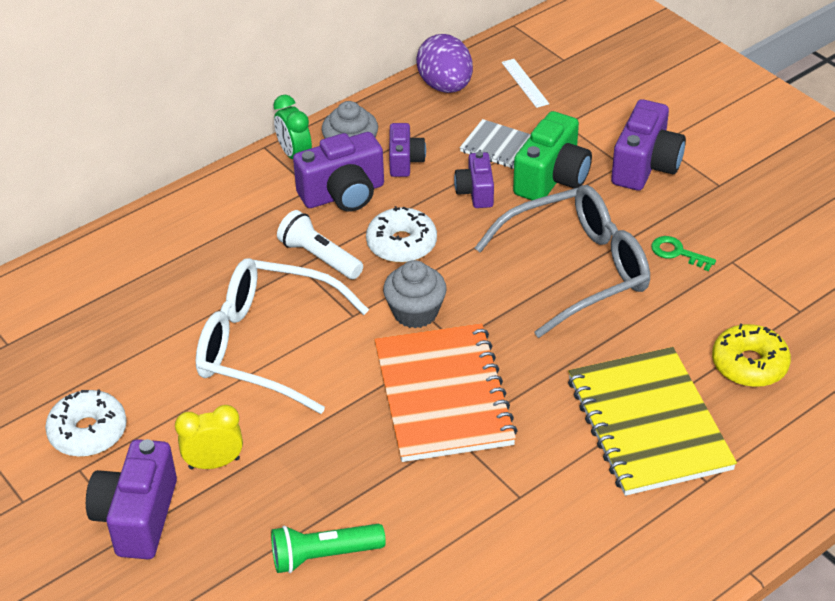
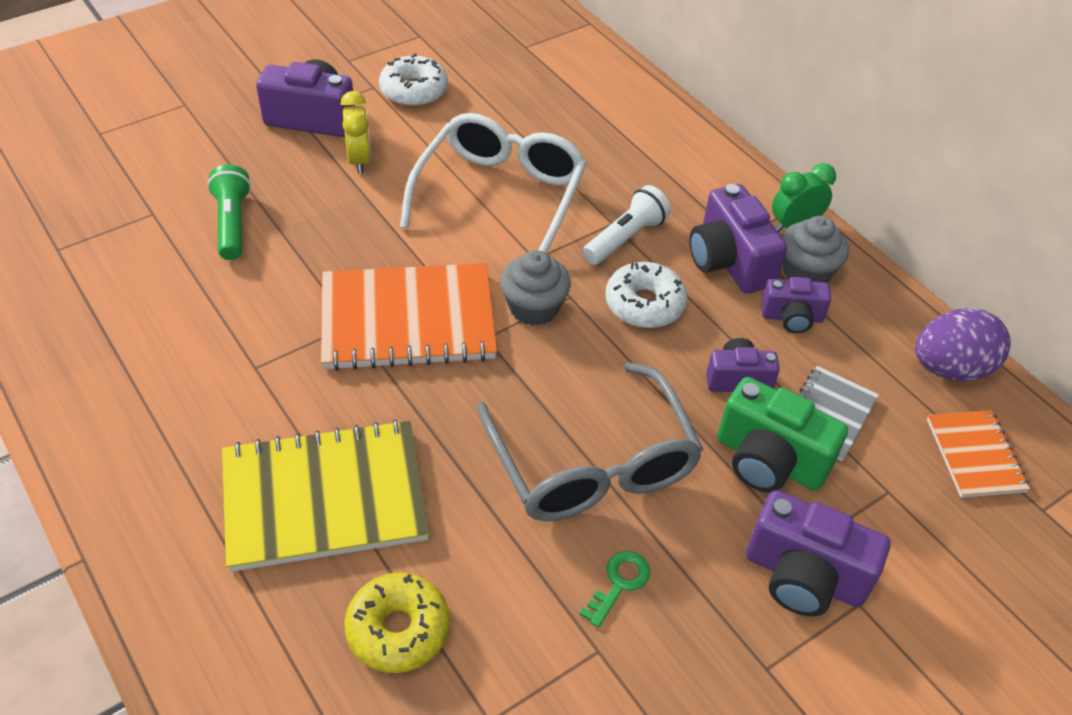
camera: 90 degrees right, 5 degrees up
(524, 83) = (975, 455): white ruler -> orange notebook

